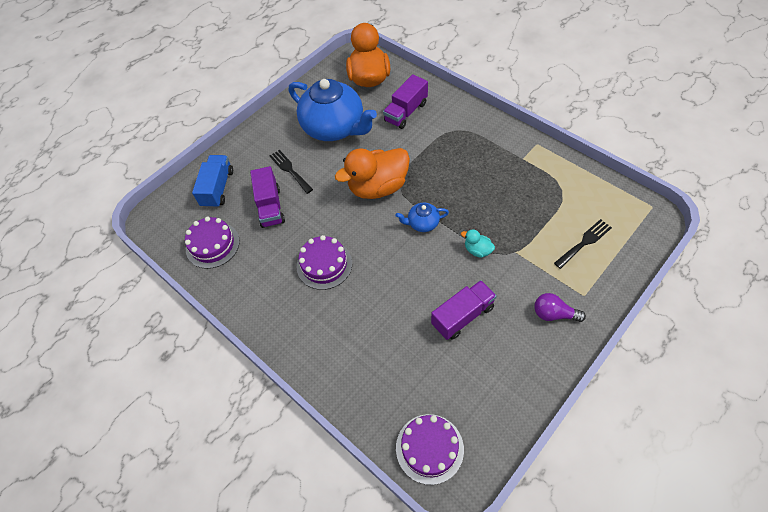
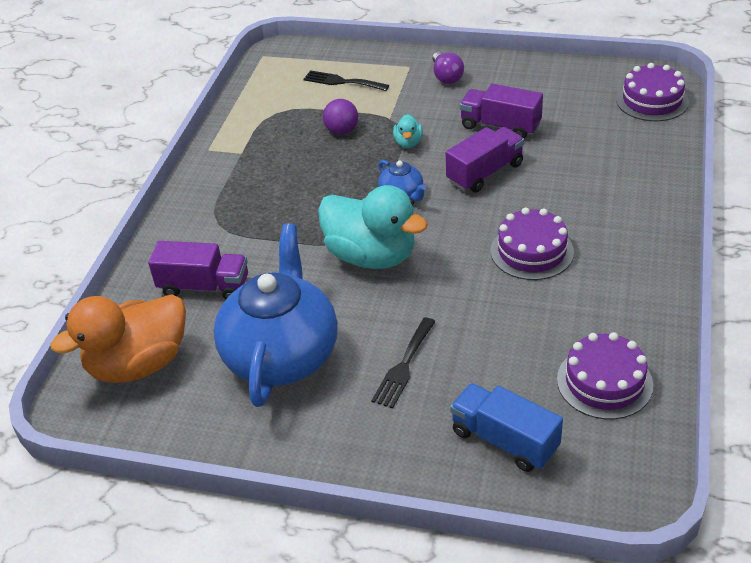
camera: 120 degrees left, 15 degrees down
(218, 188) = (504, 440): blue truck -> blue truck turned 60 degrees clockwise
(270, 207) = (487, 352): purple truck -> purple truck (485, 173)
(378, 187) = (371, 256): orange duck -> turquoise duck
(516, 218) = (342, 131): none -> purple ball

